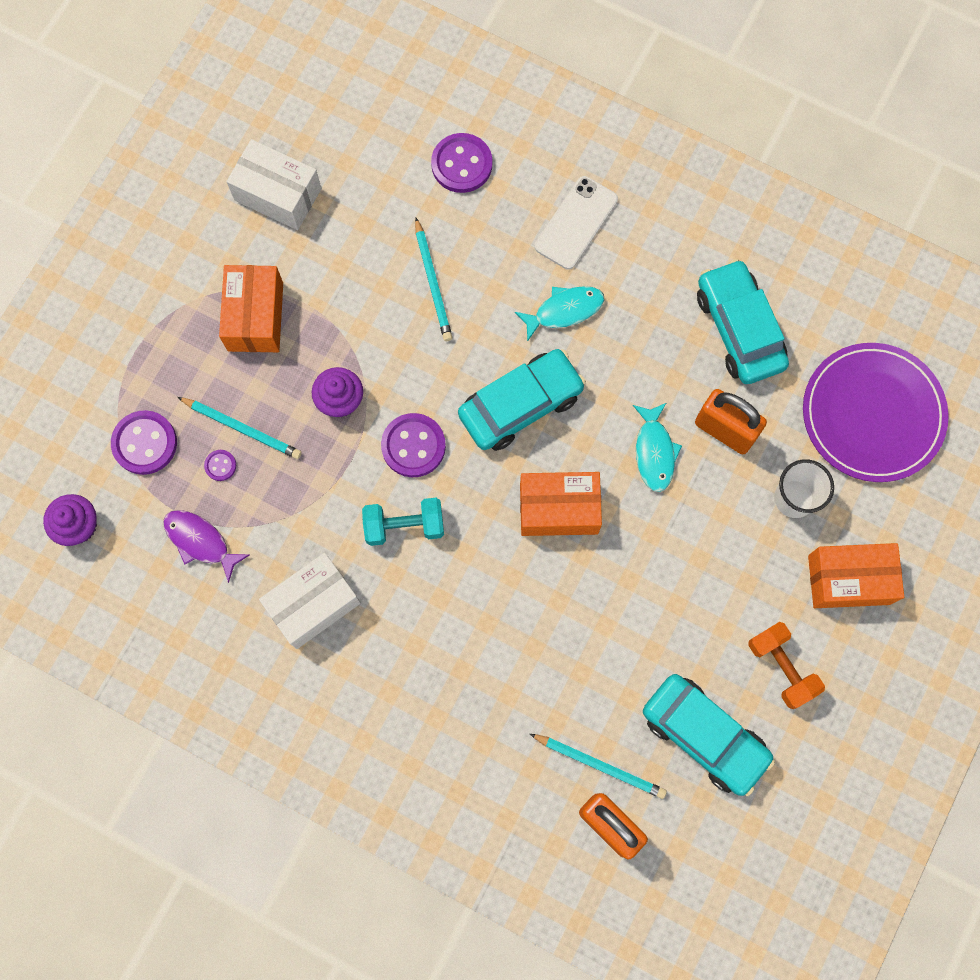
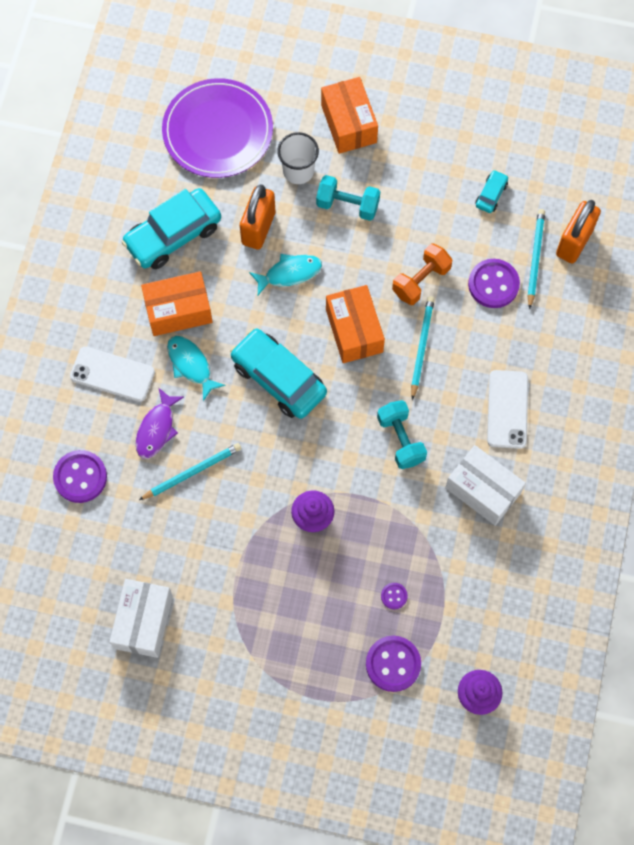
camera: 105 degrees left, 5 degrees down
(200, 541) = (460, 592): purple fish -> purple fish (157, 429)
(242, 428) = (358, 588): turquoise pencil -> turquoise pencil (421, 346)
(255, 317) = (259, 607): orange box -> orange box (178, 310)
(406, 665) = (507, 409): none -> white phone
(413, 446) = (335, 450): purple button -> purple button (493, 284)
(704, 735) = (491, 194): turquoise car -> turquoise car, size x0.46
(732, 547) = (347, 205): none -> turquoise dumbbell
(781, 667) = (426, 155): orange dumbbell -> orange dumbbell (421, 281)

